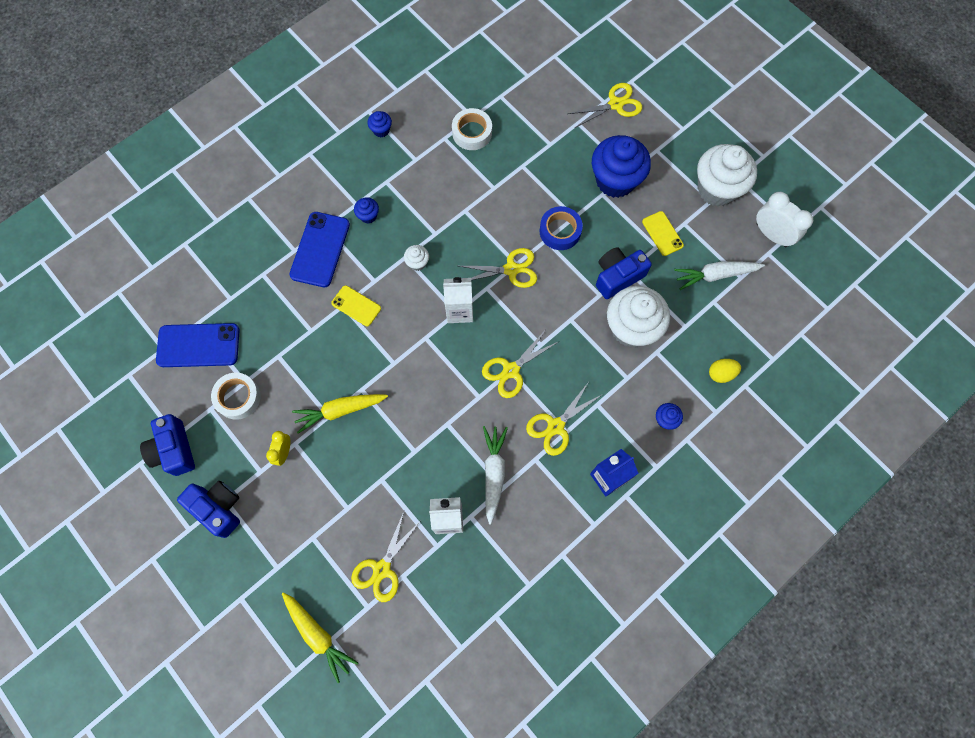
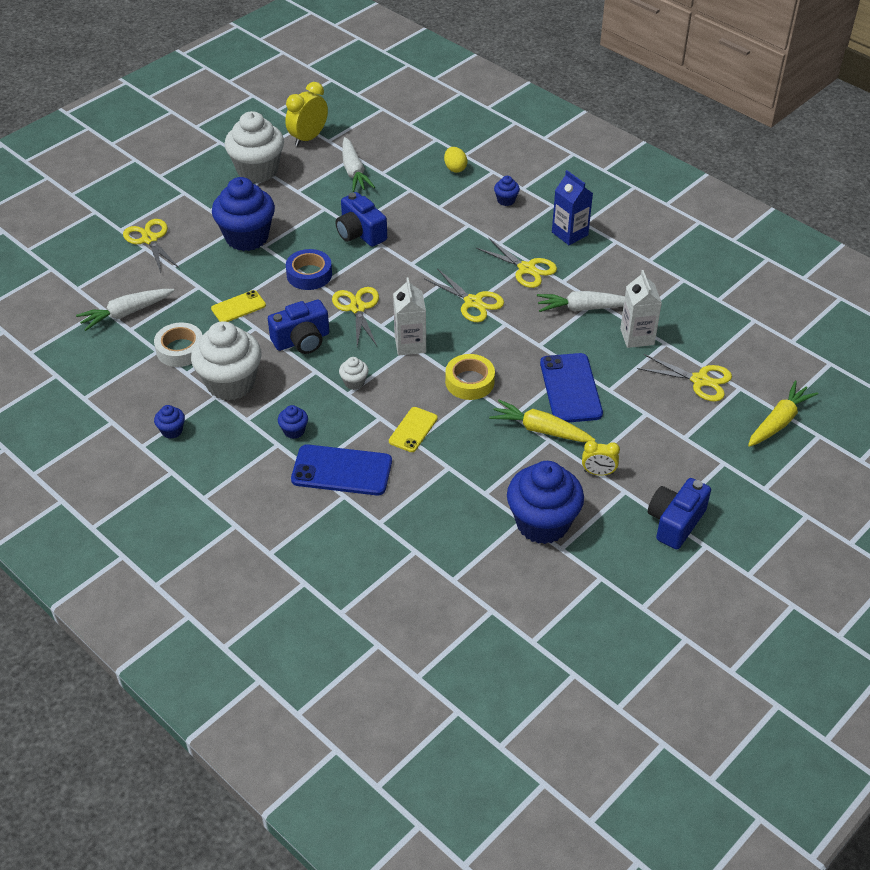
camera: 95 degrees left, 25 degrees down
(174, 450) = (618, 575): blue camera -> blue camera (302, 340)
(198, 345) = (482, 573): blue phone -> blue phone (570, 388)
(238, 397) = (542, 523): white tape -> blue cupcake
(340, 410) = (541, 430): yellow carrot -> yellow carrot turned 135 degrees clockwise
(406, 357) = (469, 382): none -> yellow tape
(520, 92) = (126, 313): none -> white carrot
(631, 328) = (415, 223): white cupcake -> white cupcake (230, 383)
(662, 233) = (309, 205): yellow phone -> yellow phone (238, 307)
(771, 235) = (308, 138): white clock -> yellow clock

